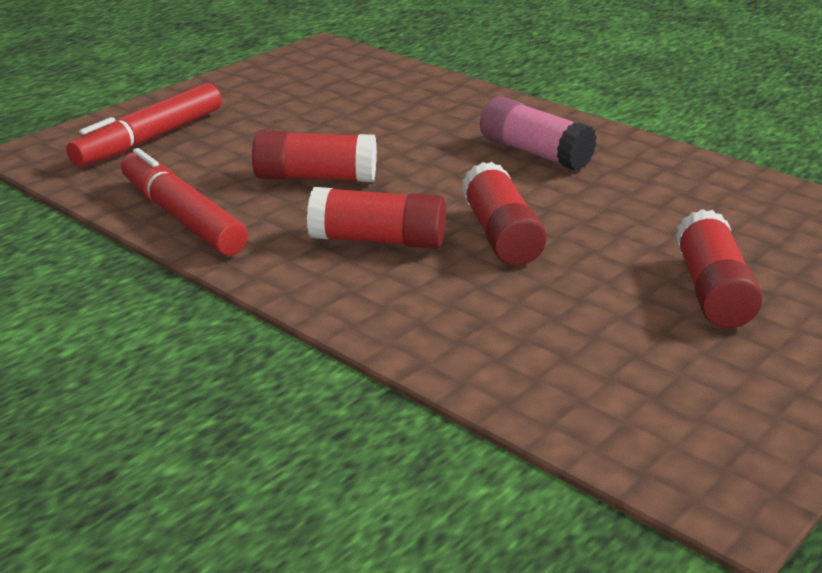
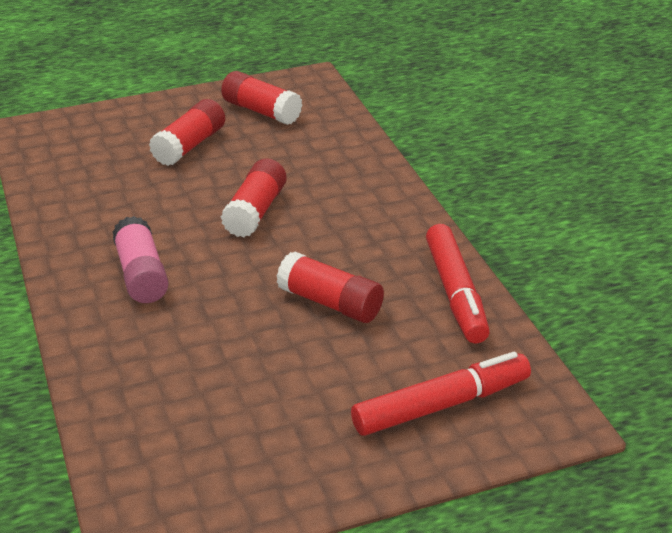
camera: 150 degrees left, 5 degrees up
(377, 240) = (336, 231): red glue stick -> red glue stick (261, 111)

